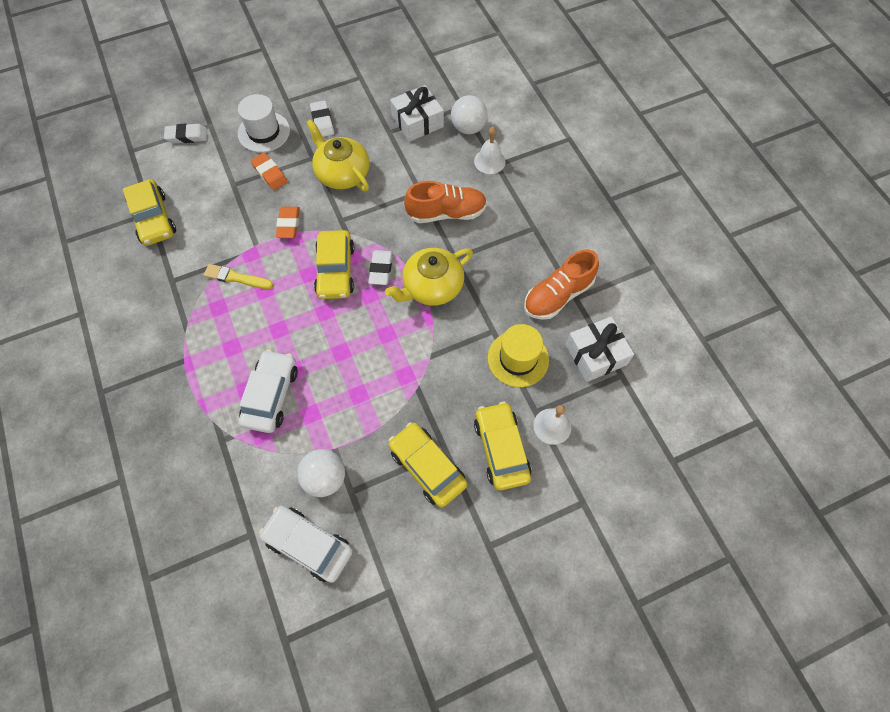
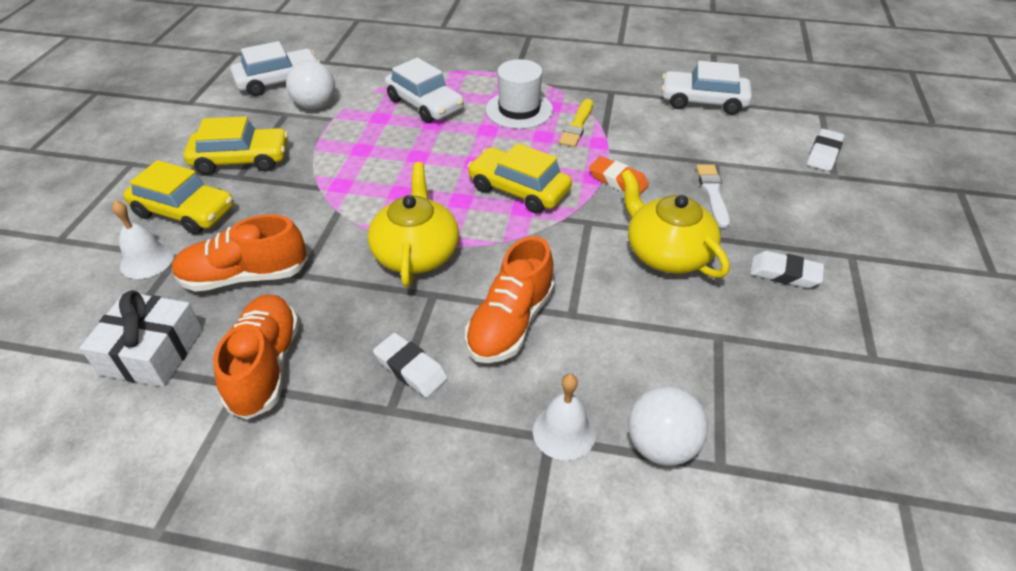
camera: 125 degrees right, 20 degrees down
(153, 219) = (703, 101): yellow car -> white car
(236, 278) = (577, 125): yellow brush -> yellow brush turned 150 degrees clockwise
(264, 132) = (795, 213): white hat -> white hat (519, 110)
(269, 174) = (712, 193): orange eraser -> white brush
(342, 173) = (667, 253): yellow teapot -> yellow teapot turned 120 degrees counterclockwise
(381, 269) = (484, 223): white eraser -> white eraser (410, 368)
(417, 121) = (720, 382): white gift -> none
(518, 359) = (245, 276): yellow hat -> orange shoe

